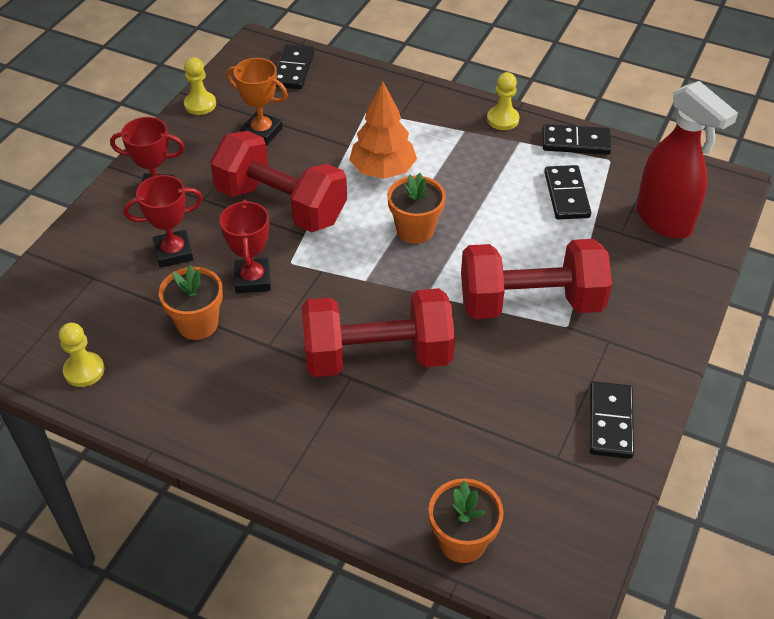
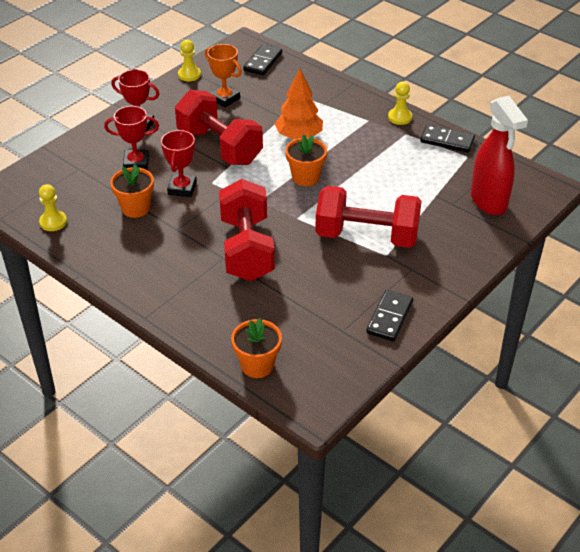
camera: 15 degrees right, 5 degrees down
(377, 356) = (247, 249): red dumbbell -> red dumbbell turned 75 degrees clockwise
(567, 195) = (424, 173): black domino -> none

